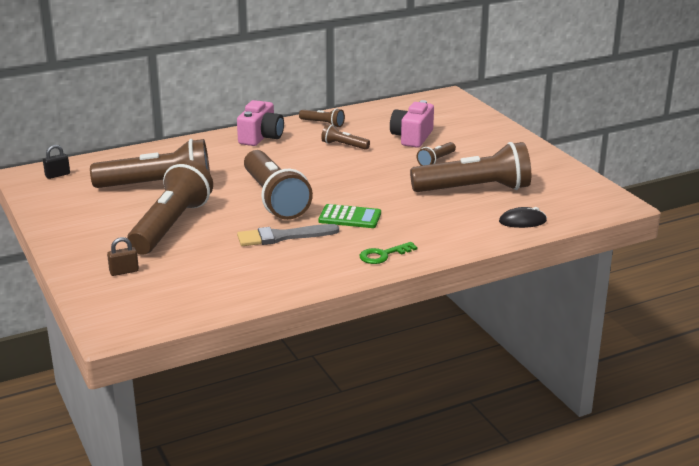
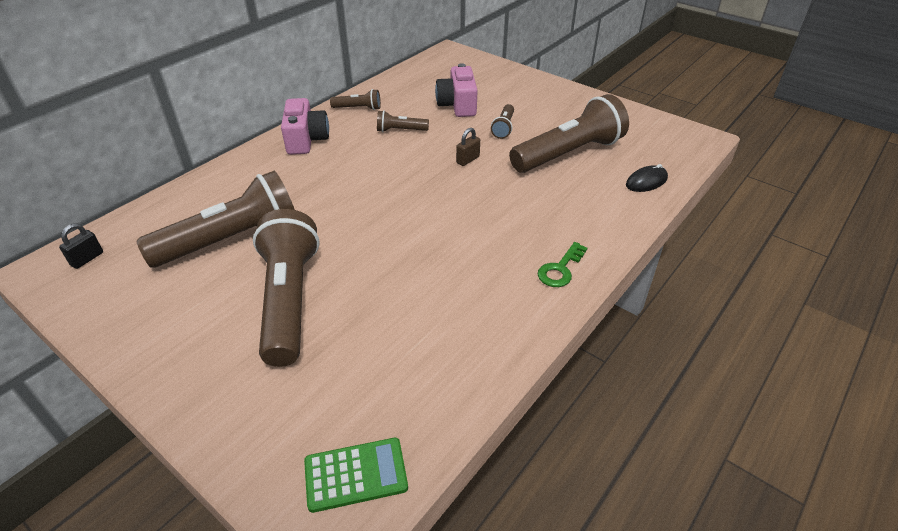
camera: 25 degrees left, 15 degrees up
(124, 271) = (277, 404): brown padlock -> brown padlock (468, 160)
(274, 199) = (382, 221): brown flashlight -> none
(282, 237) = (433, 276): grey brush -> none
(350, 217) = (482, 225): green calculator -> green calculator (355, 474)

